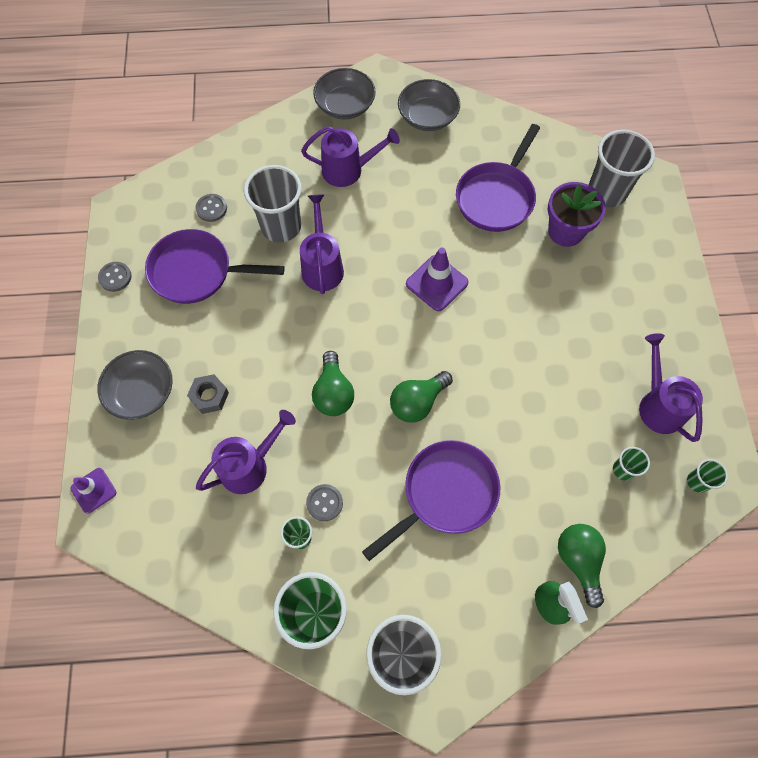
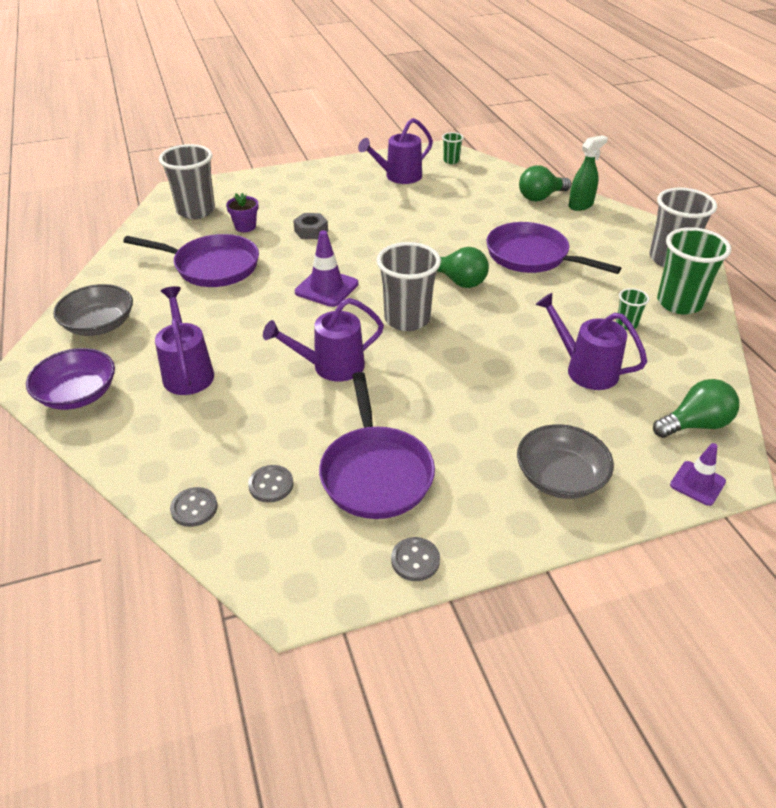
camera: 105 degrees left, 25 degrees down
(209, 396) = (531, 417): grey nut -> grey nut (311, 231)
(281, 226) = (285, 411): grey cup -> grey cup (407, 319)
(324, 503) = (586, 316): grey button -> grey button (194, 508)
(333, 393) = (477, 331): green light bulb -> green light bulb (695, 424)
(345, 105) = (78, 394): grey bowl -> purple bowl
(565, 231) = (245, 227): purple flower pot -> purple flower pot, size x0.61
(623, 470) = (460, 186): green cup -> none

